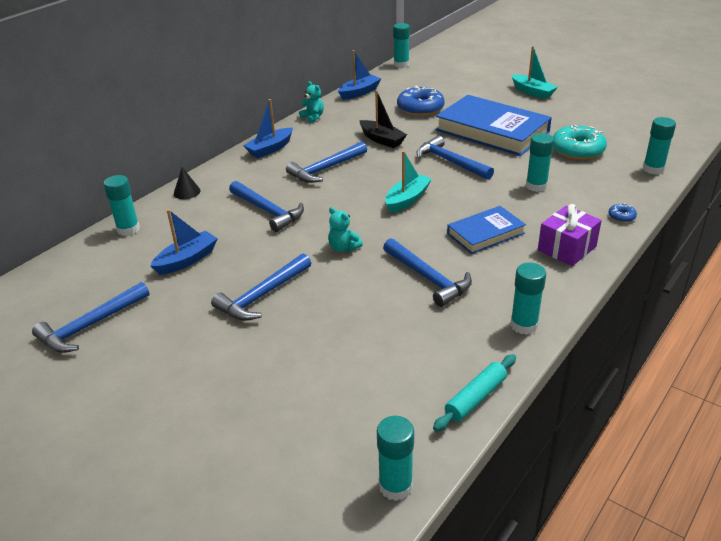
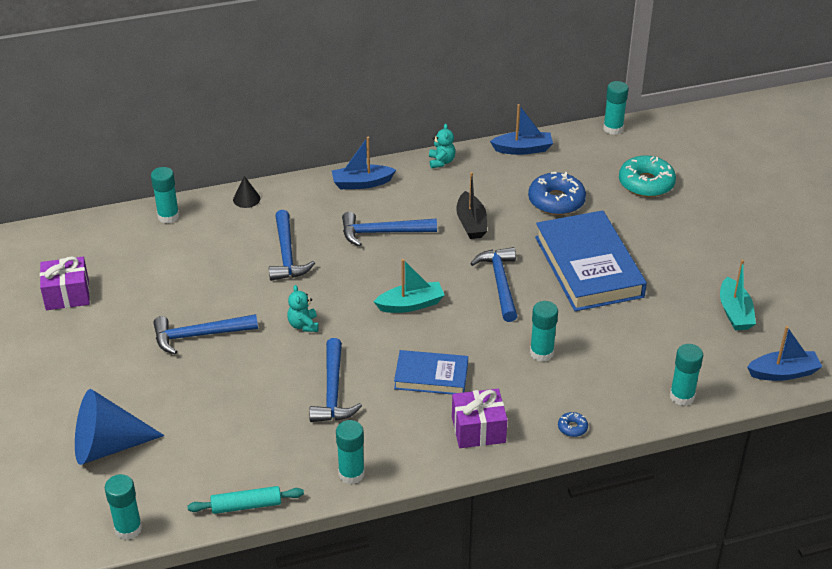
camera: 35 degrees right, 5 degrees up
(90, 326) = (67, 295): blue hammer -> purple gift
(187, 260) = (181, 271): blue boat -> blue boat (783, 373)
(283, 425) = (108, 446): none -> blue cone
(532, 92) = (701, 236): turquoise boat -> turquoise boat (735, 312)
(577, 150) = (640, 334): turquoise donut -> turquoise donut (646, 183)

